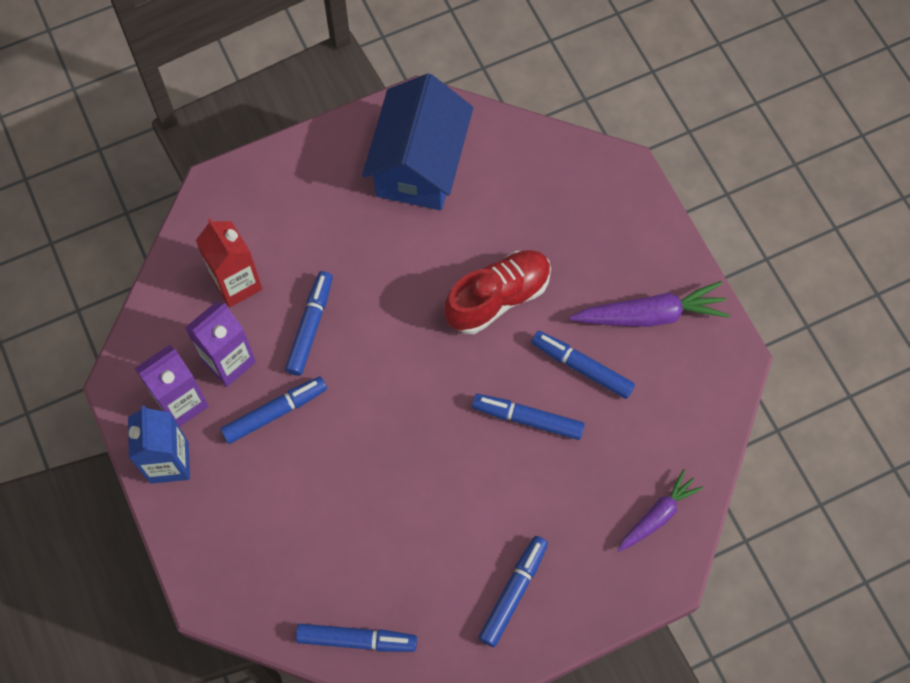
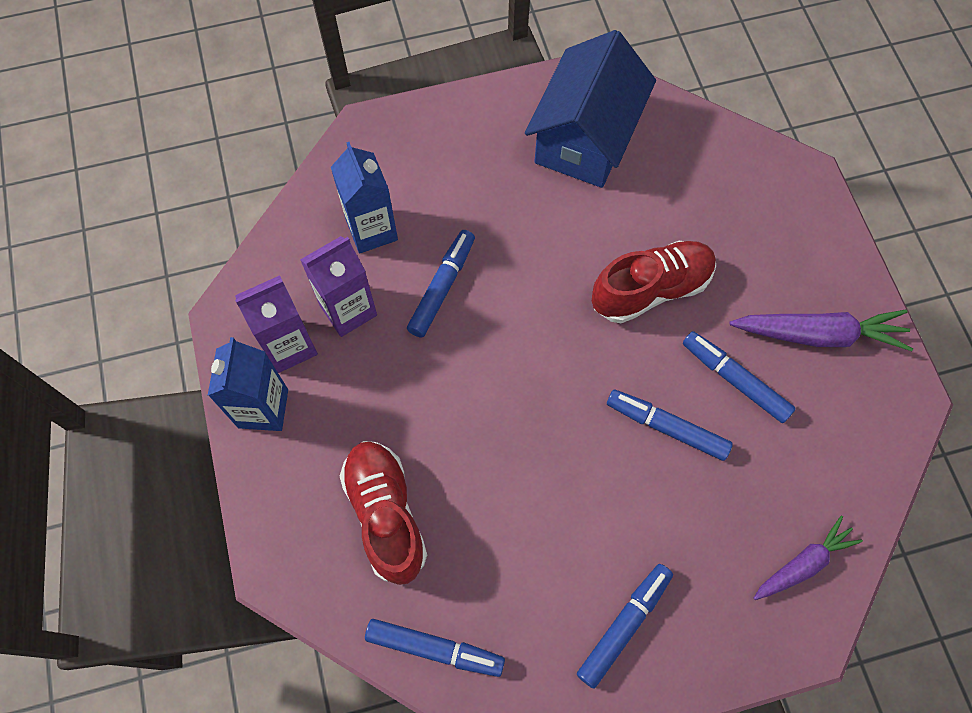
camera: 10 degrees right, 0 degrees up
(237, 284) = (372, 230): red carton -> blue carton
(275, 412) = (388, 373): blue marker -> none
(295, 536) = (385, 515): none -> red shoe

